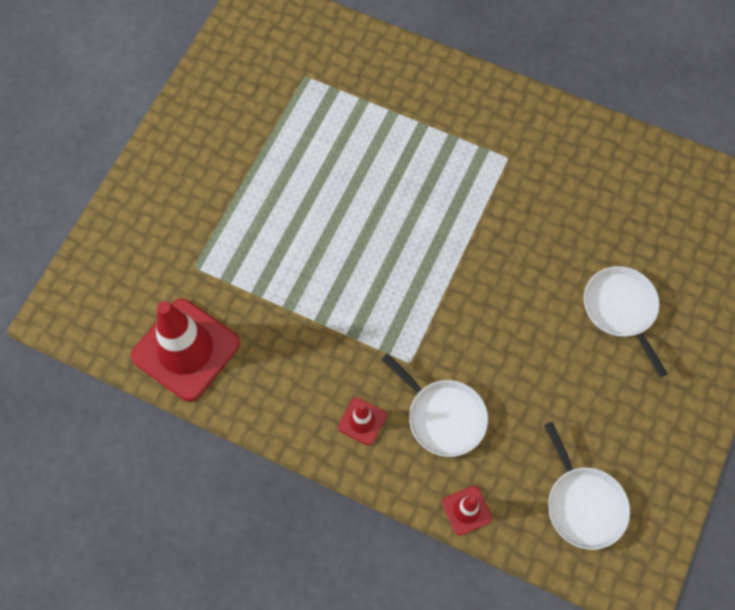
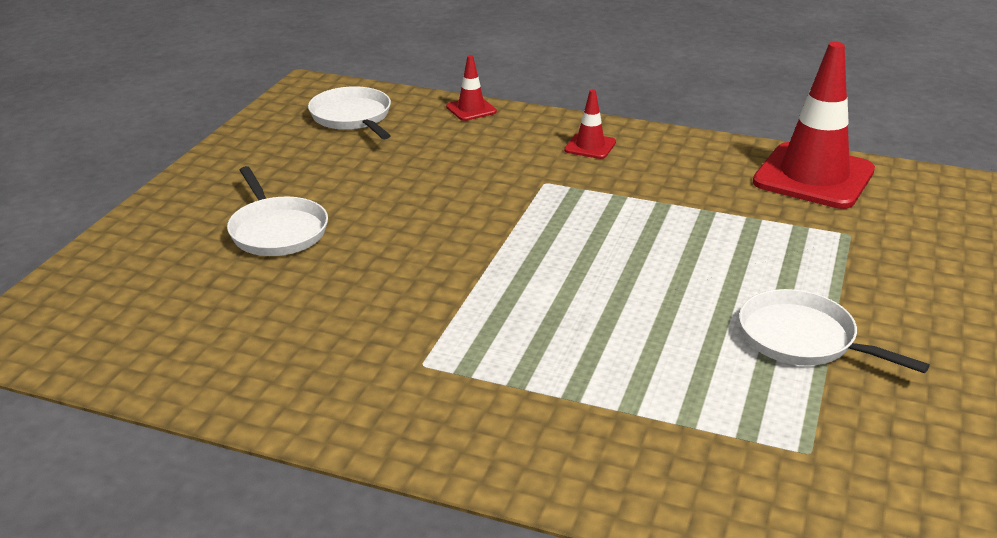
camera: 175 degrees right, 35 degrees down
(443, 417) = (500, 153): white pan -> white pan (802, 339)

